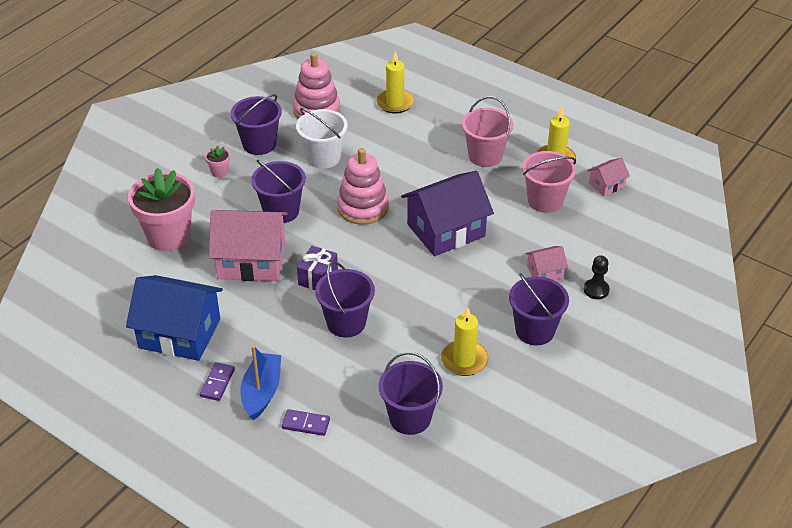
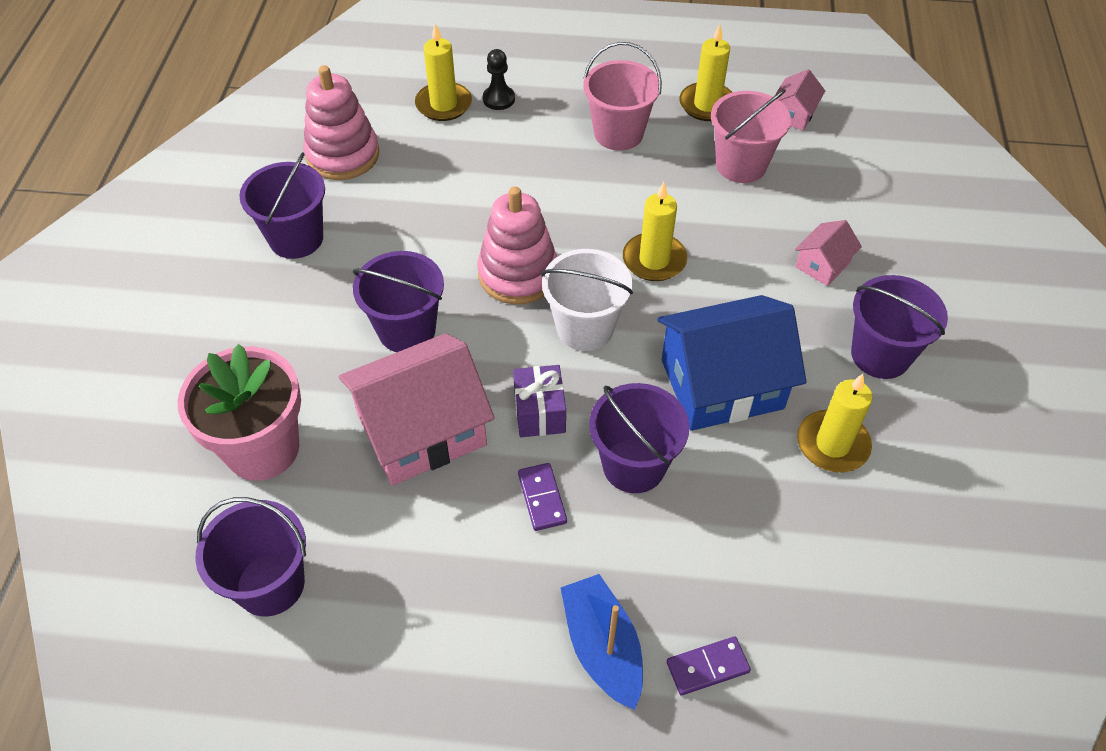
camera: 30 degrees left, 10 degrees up
(179, 333) = (401, 611): blue house -> blue house (722, 384)
(217, 383) = (524, 668): purple domino -> purple domino (542, 498)
(219, 172) = (267, 307): pink flower pot -> none
(323, 157) = (405, 221): white bucket -> white bucket (585, 328)
(410, 418) = (838, 574): purple bucket -> purple bucket (270, 584)
(446, 230) = (654, 260): purple house -> yellow candle
(596, 290) = (901, 262): black pawn -> black pawn (499, 99)

